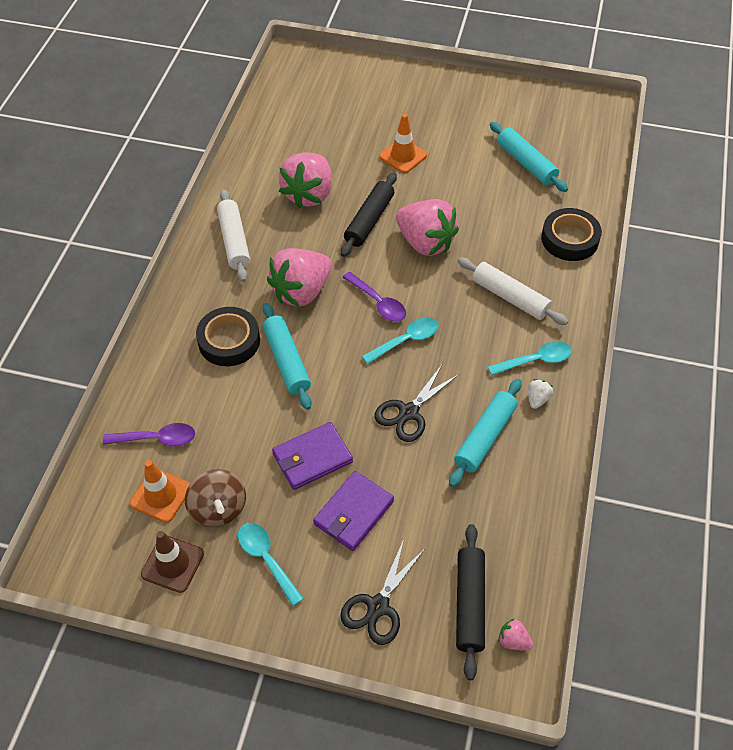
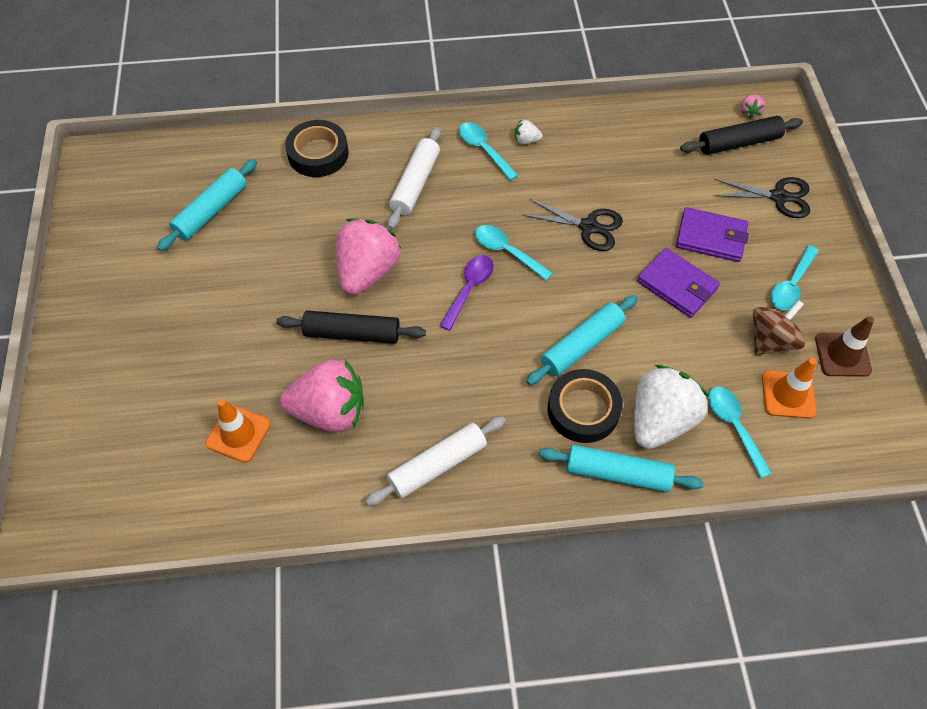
camera: 110 degrees left, 5 degrees up
(157, 439) = (734, 426): purple spoon -> turquoise spoon
(191, 389) = (660, 420): none -> white strawberry
(301, 292) = (485, 364): pink strawberry -> none
(403, 156) = (231, 331): orange traffic cone -> orange traffic cone (238, 433)
(485, 437) = (585, 167): turquoise rolling pin -> turquoise rolling pin (617, 473)

